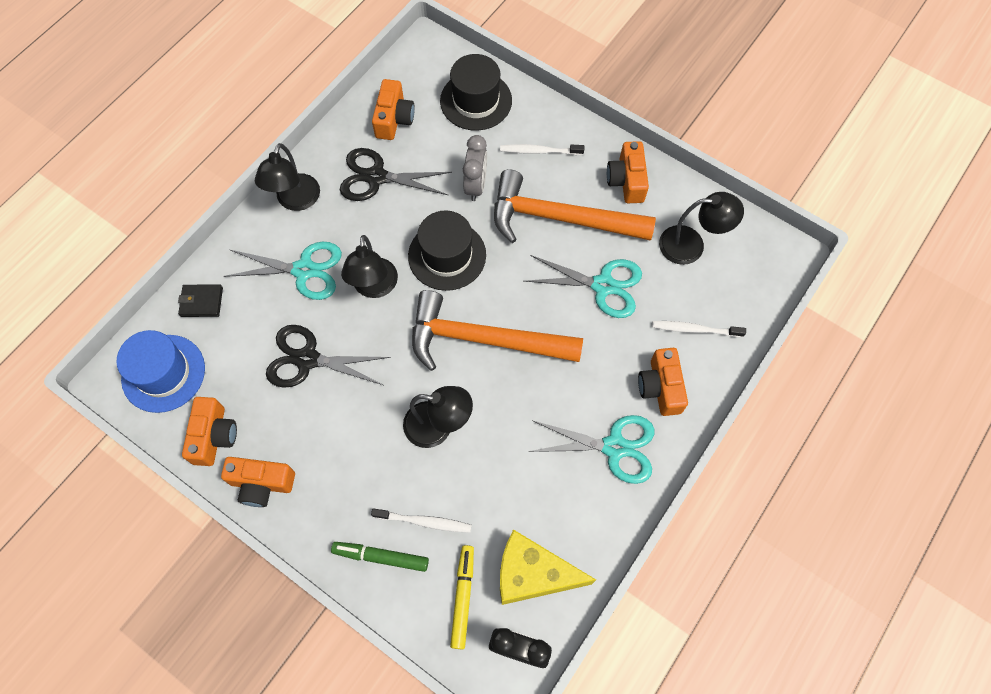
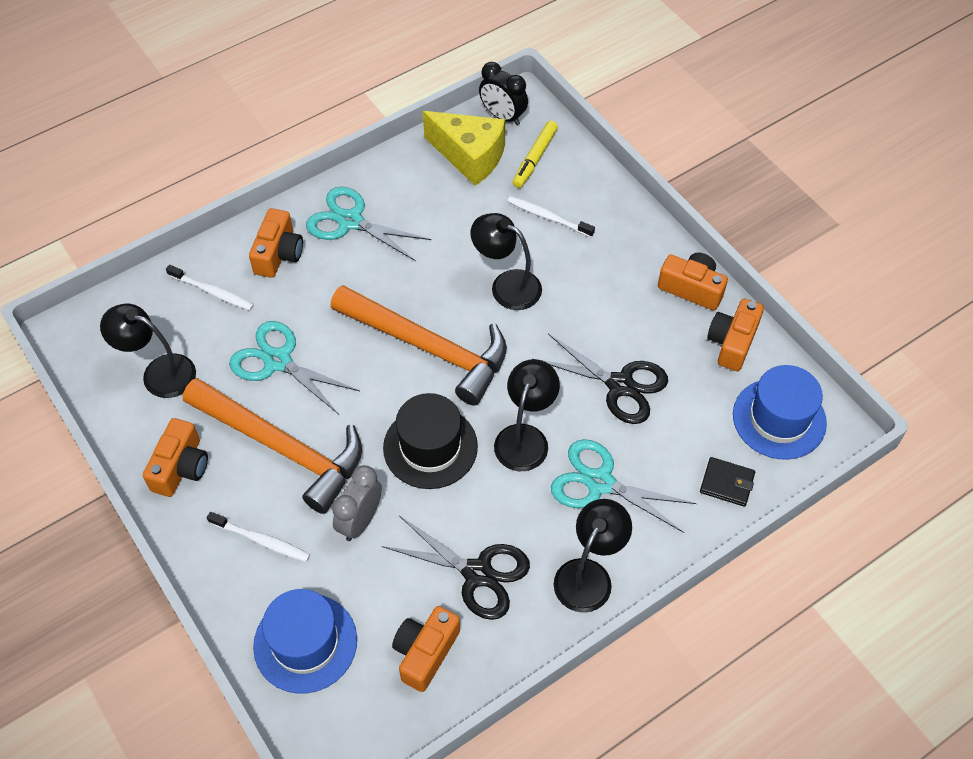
camera: 160 degrees left, 10 degrees down
(381, 557) = (595, 204): green marker -> none
(476, 101) = (305, 643): black hat -> blue hat

